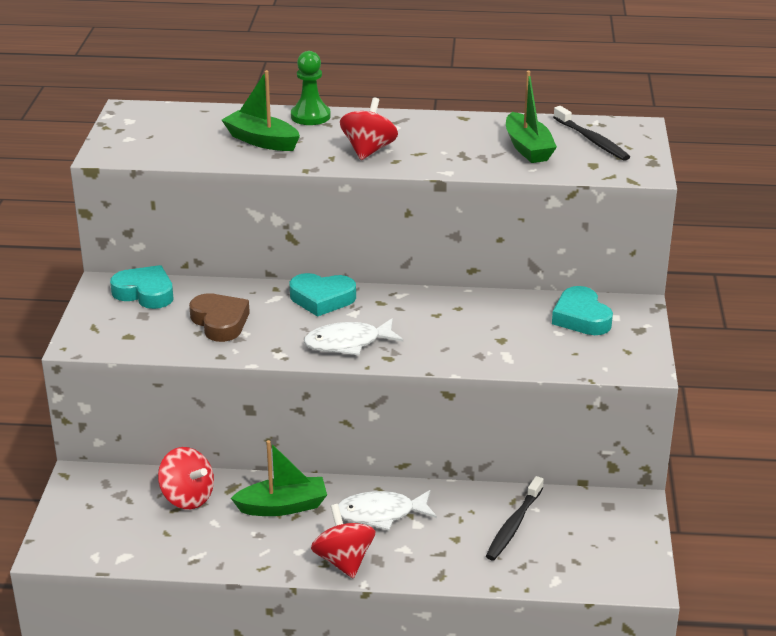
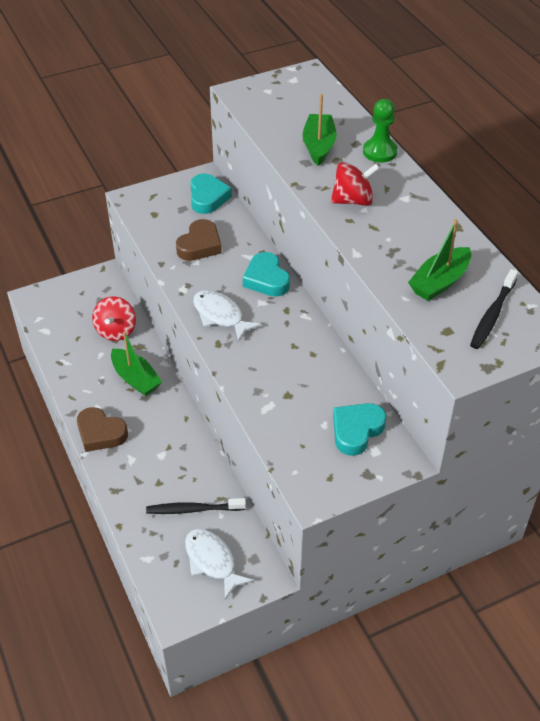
camera: 60 degrees right, 15 degrees up
(343, 560) = (100, 433): red spinning top -> brown heart
(381, 514) = (159, 431): white fish -> white fish (212, 561)

